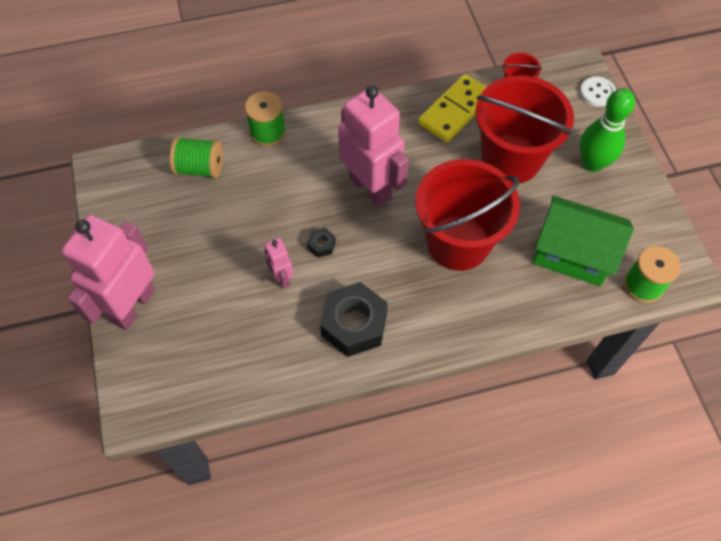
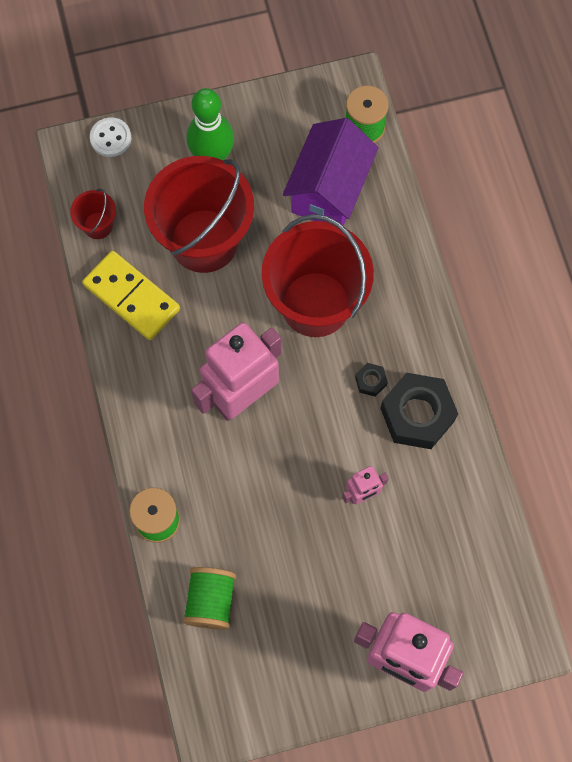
camera: 90 degrees left, 10 degrees up
(321, 245) = (319, 451): black nut -> black nut (370, 381)
(572, 254) = (329, 190): green house -> purple house

